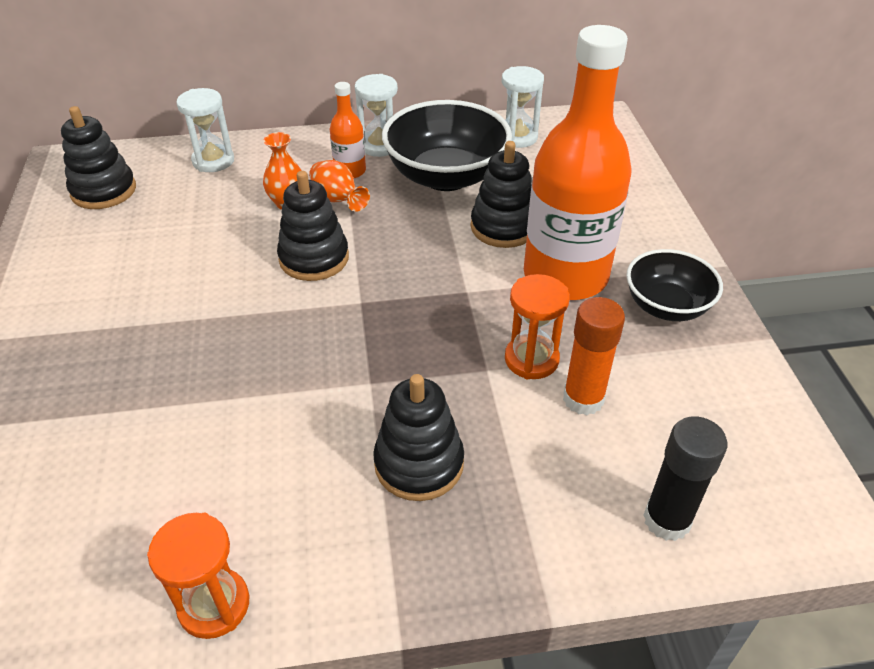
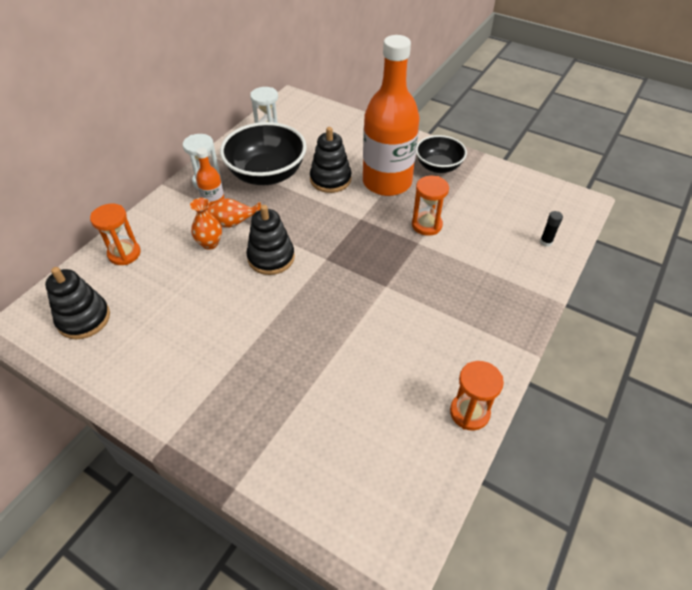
camera: 50 degrees left, 5 degrees up
(213, 161) = (124, 254): white hourglass -> orange hourglass
(419, 463) = (451, 297): black stacking toy -> none
(583, 399) = (465, 224): orange glue stick -> none
(667, 520) = (546, 242): black glue stick -> black glue stick, size x0.55

